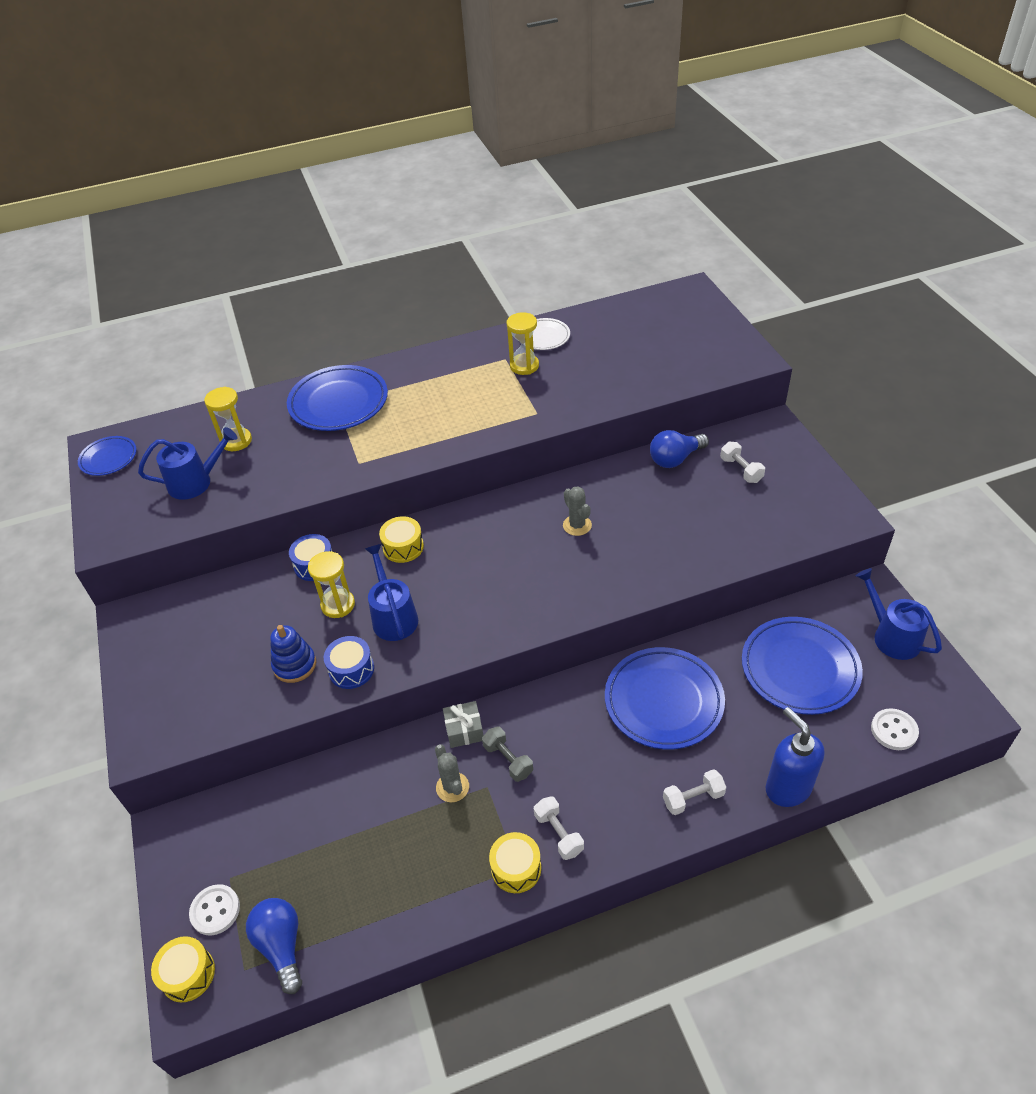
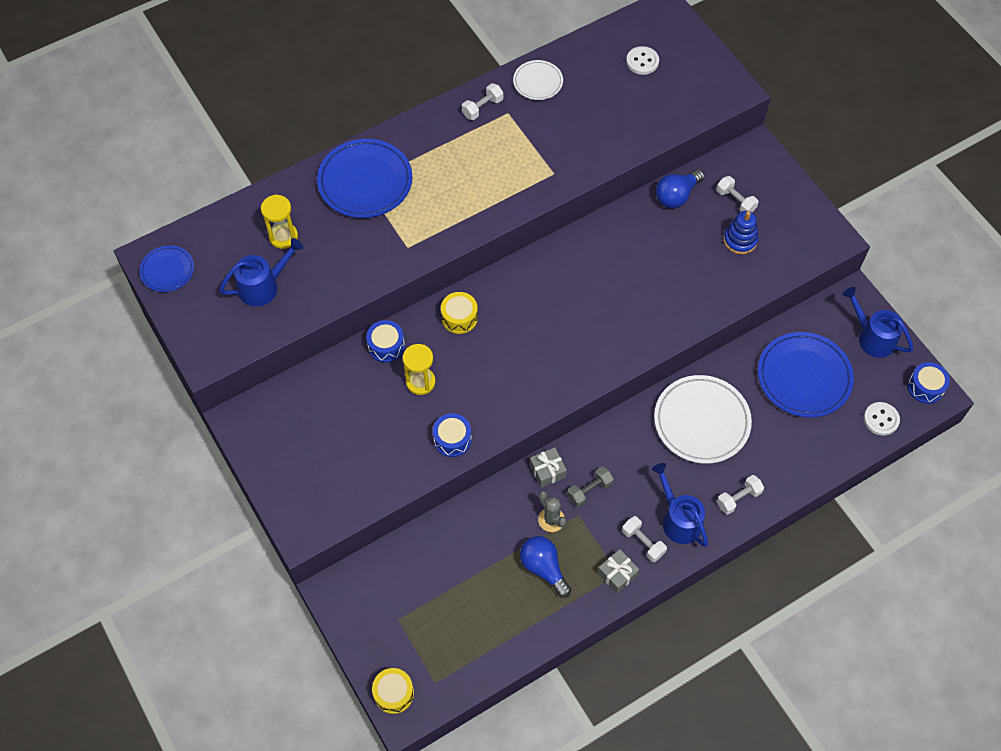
camera: 15 degrees left, 15 degrees up
(215, 910) = (396, 645): white button -> white button (642, 61)
(281, 946) = (457, 661): blue light bulb -> blue light bulb (543, 568)
(294, 665) = (403, 442): blue stacking toy -> blue stacking toy (740, 240)
(393, 616) = (472, 386): blue watering can -> blue watering can (678, 520)
(480, 353) = (482, 108): none -> white dumbbell
(508, 760) = (589, 490): grey dumbbell -> grey dumbbell turned 75 degrees counterclockwise
(516, 868) = (617, 574): yellow drum -> grey gift
(524, 366) = (528, 119): yellow hourglass -> none
(577, 525) = (606, 276): grey cactus -> none
(663, 701) = (701, 421): blue plate -> white plate
(787, 788) = (807, 479): blue soap dispenser -> none
(956, 700) = (925, 387): none -> blue drum

